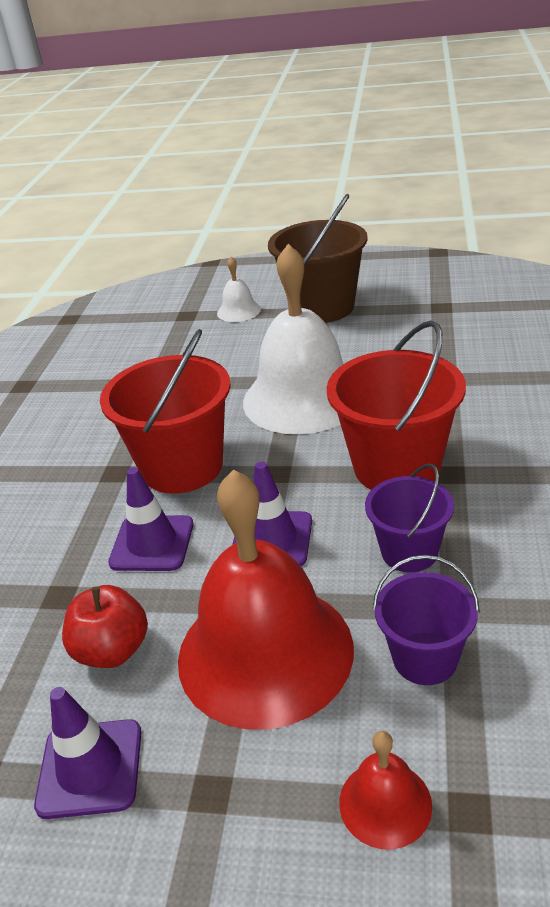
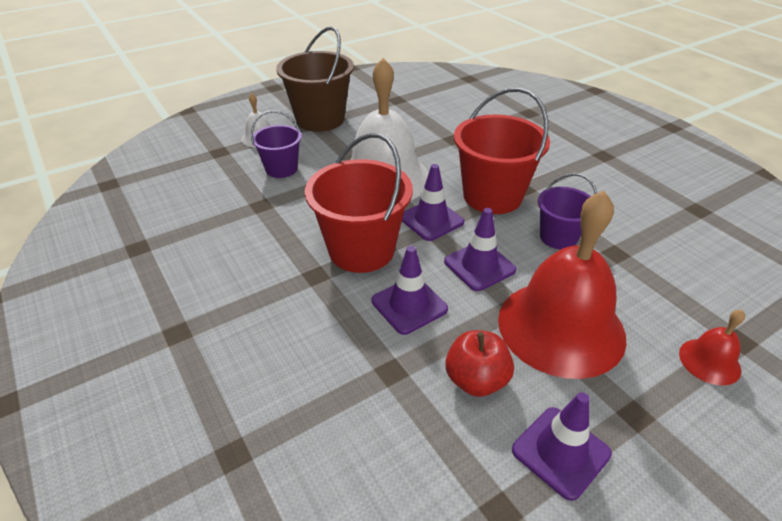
camera: 45 degrees left, 5 degrees up
(290, 465) = (431, 220): none -> purple traffic cone
(425, 658) = (634, 285): purple bucket -> purple bucket (281, 169)

